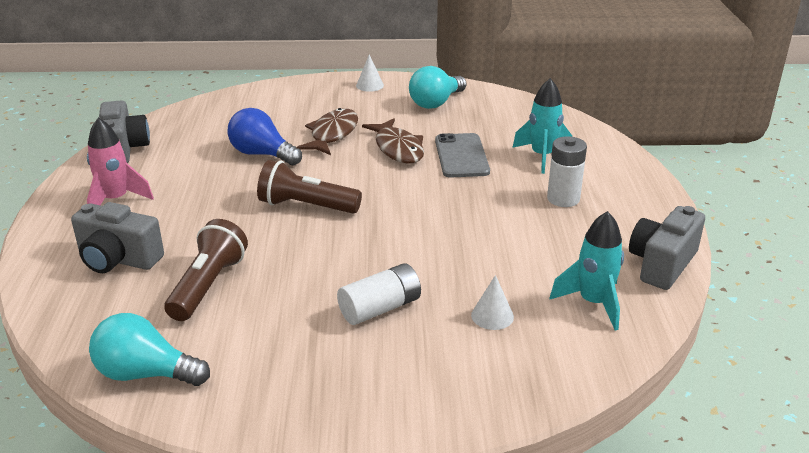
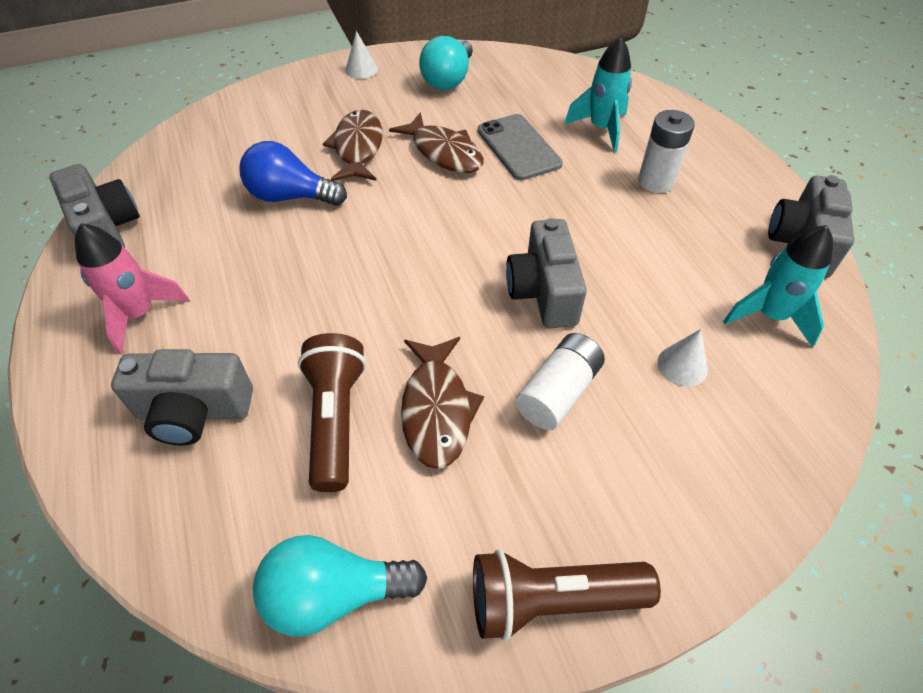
camera: 20 degrees left, 20 degrees up
(283, 297) = (437, 409): none -> brown fish
(306, 206) = (387, 262): brown flashlight -> brown flashlight (551, 600)
(413, 248) = (543, 292): none -> grey camera

